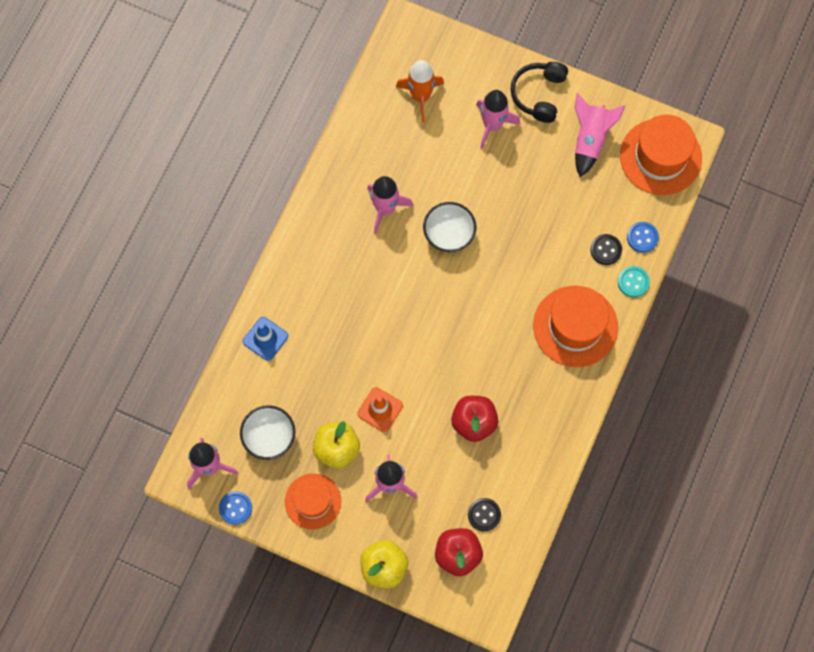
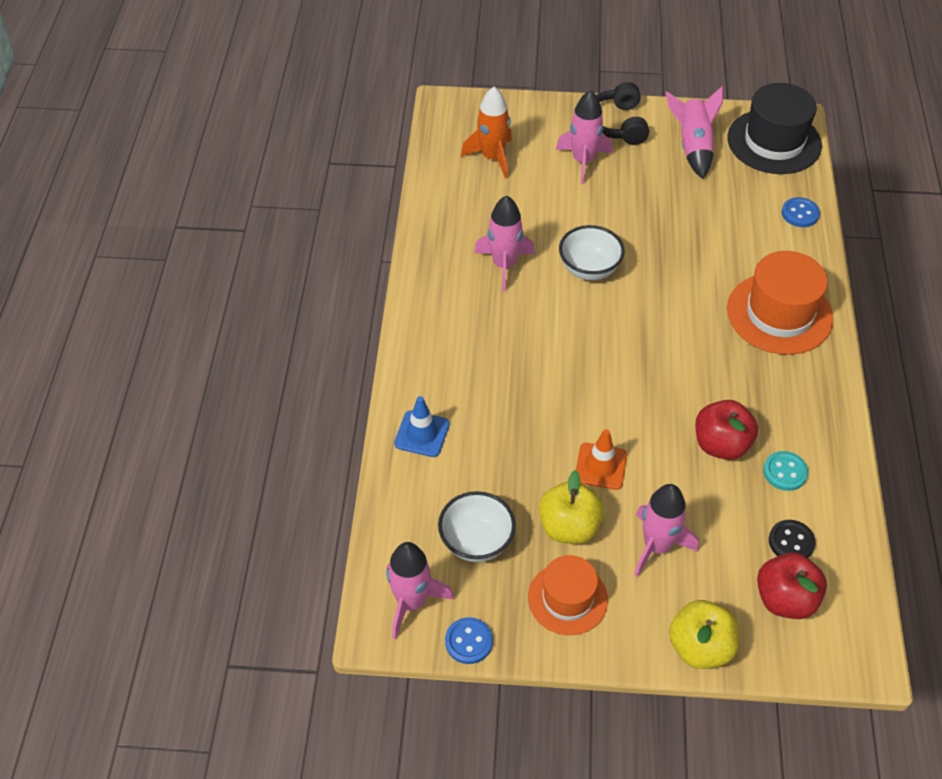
camera: 20 degrees left, 20 degrees down
(606, 250) = (768, 235): black button -> none
(633, 282) = (816, 255): turquoise button -> turquoise button (785, 472)
(660, 157) = (774, 142): orange hat -> black hat

